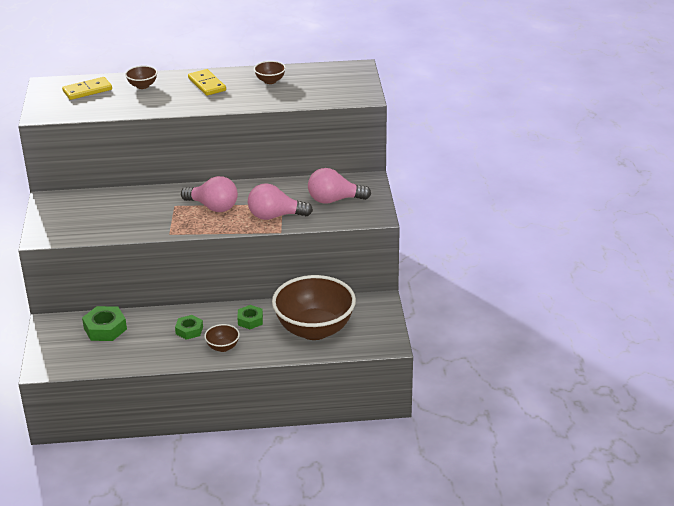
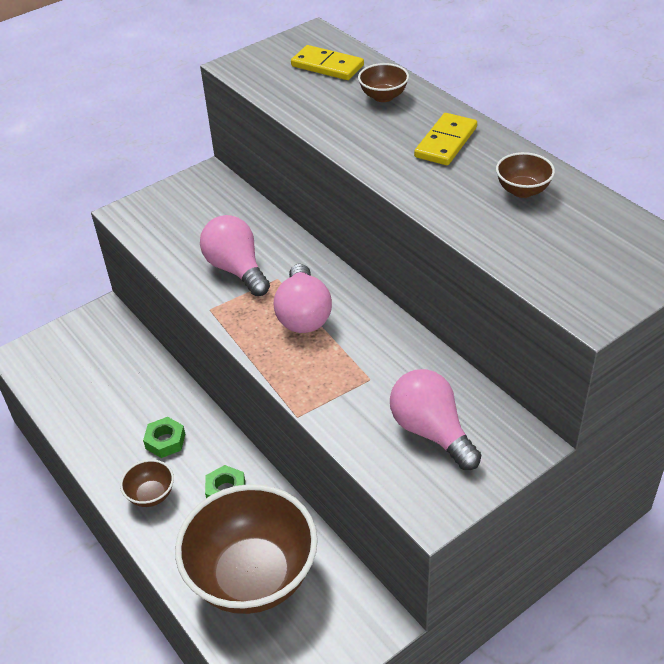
camera: 60 degrees right, 10 degrees up
(105, 329) = (121, 364): green nut -> none
(275, 216) = (332, 388): pink light bulb -> pink light bulb (236, 269)

